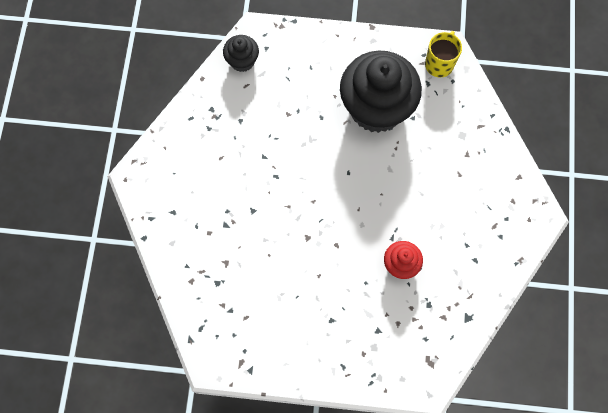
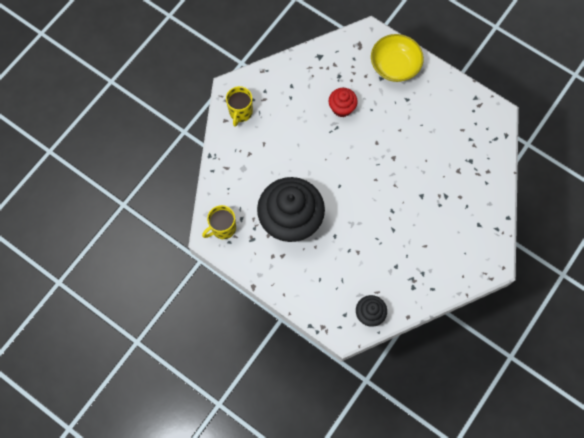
camera: 150 degrees left, 0 degrees up
(371, 357) = (394, 66): none -> yellow bowl
(509, 195) = (240, 112): none -> yellow mug

